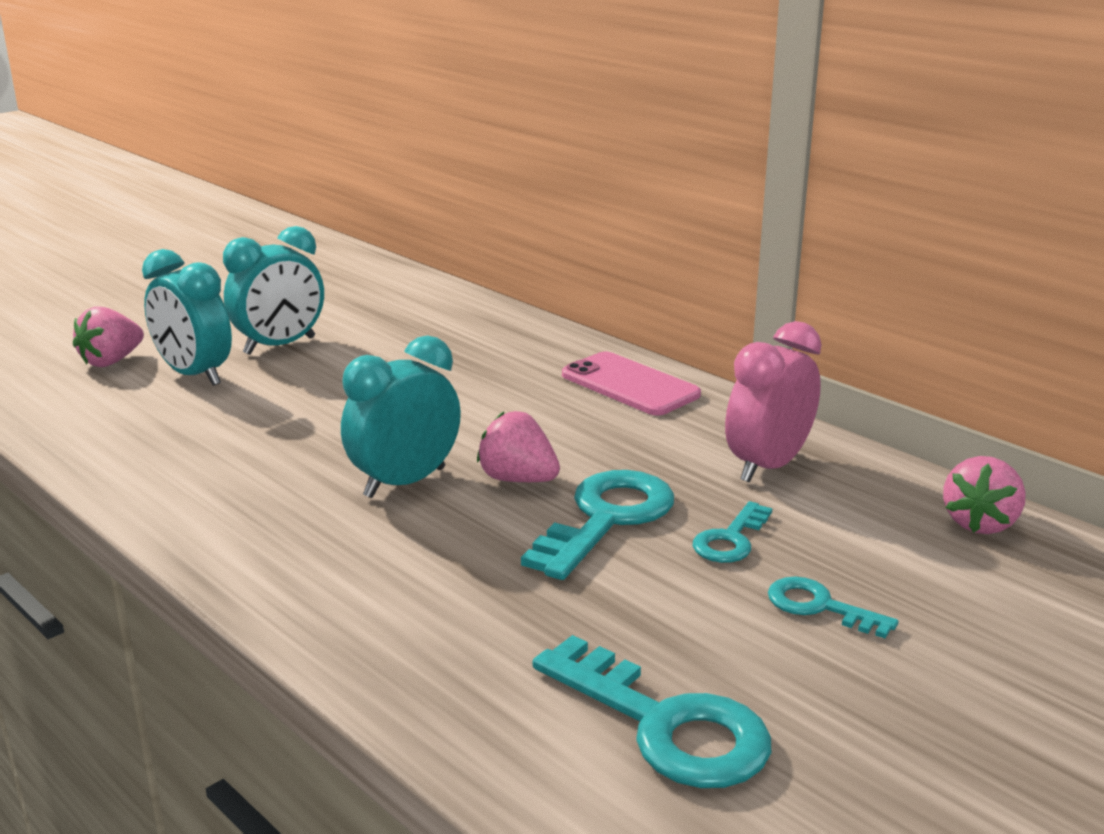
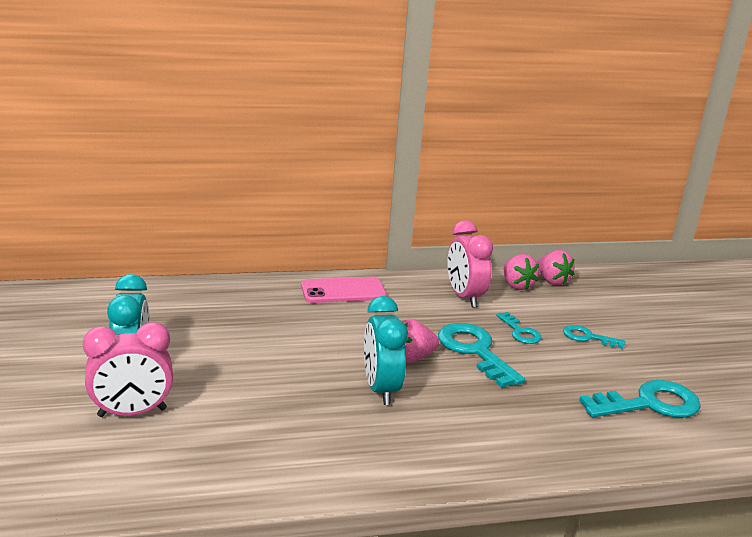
camera: 60 degrees left, 0 degrees up
(111, 361) = (50, 440): pink strawberry -> pink strawberry (517, 285)
(194, 375) = (132, 413): turquoise clock -> pink clock
(819, 606) = (587, 337): turquoise key -> turquoise key turned 45 degrees clockwise

